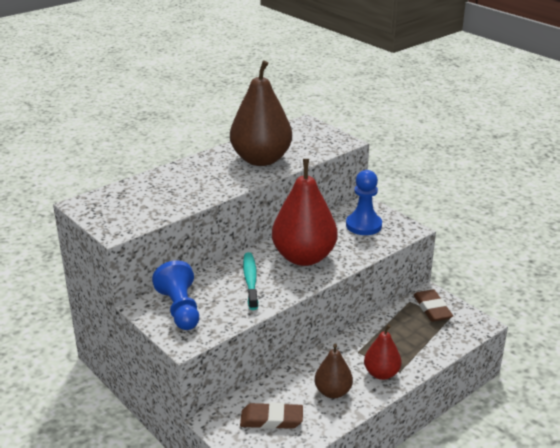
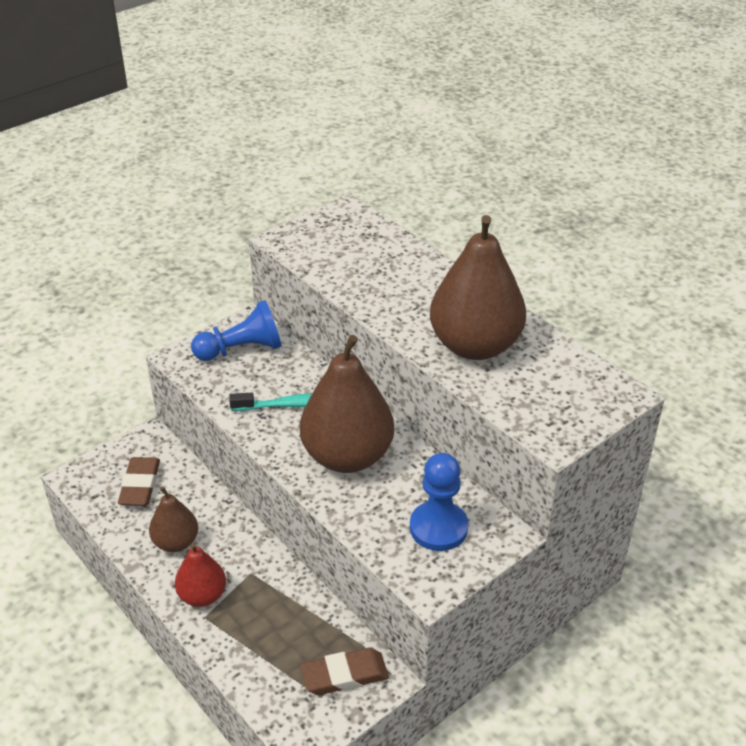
camera: 90 degrees right, 10 degrees up
(304, 257) = (347, 456): red pear -> brown pear

